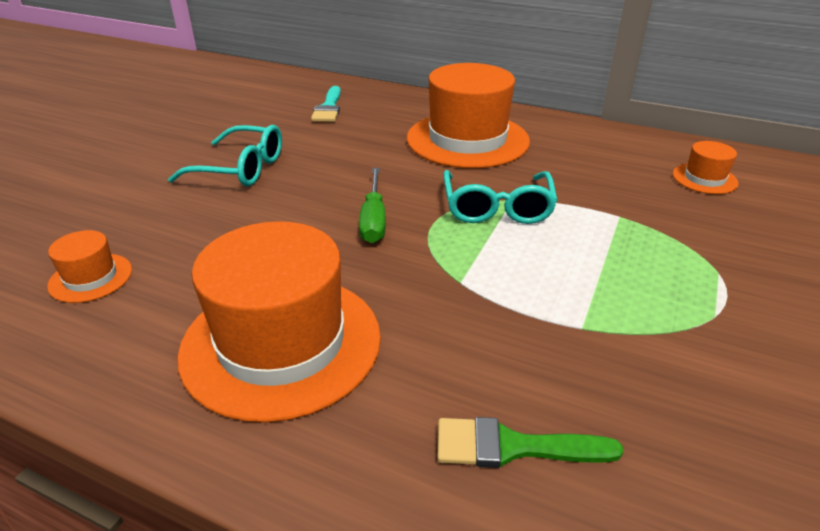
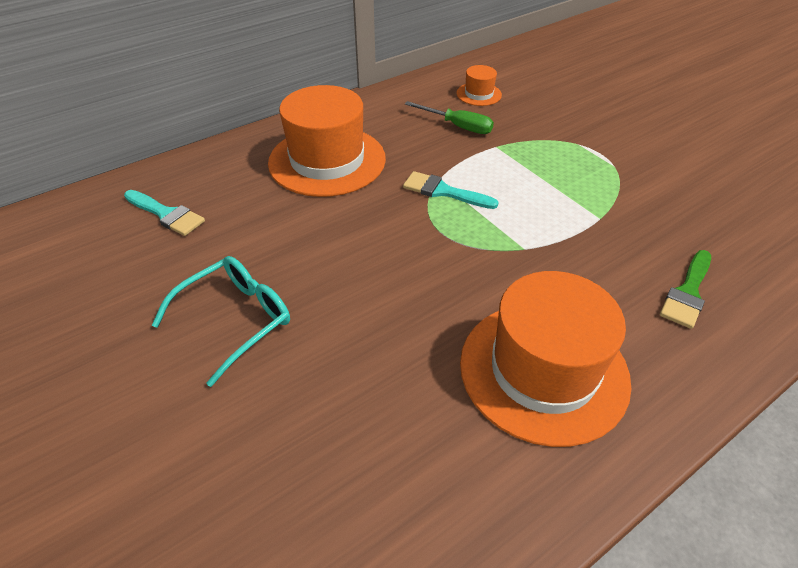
camera: 60 degrees left, 10 degrees up
(91, 278) = (361, 496): orange hat -> none
(373, 220) = (409, 261): green screwdriver -> green screwdriver (458, 126)
(497, 208) = (443, 191): turquoise glasses -> turquoise brush

